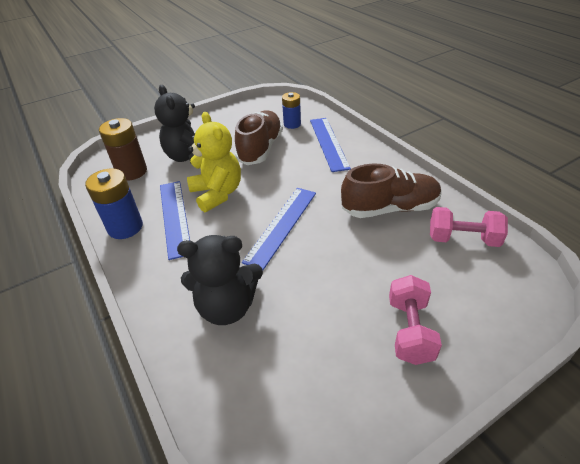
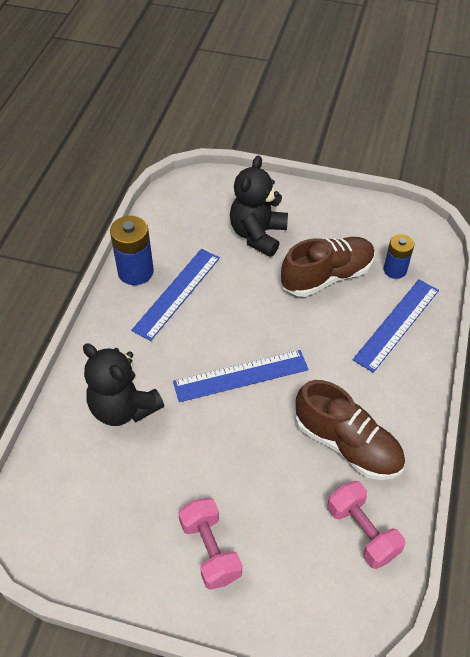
camera: 45 degrees right, 10 degrees up
(132, 172) = (197, 214): brown battery -> none
(217, 194) = (232, 297): yellow teddy bear -> none
(409, 330) = (210, 550): pink dumbbell -> pink dumbbell turned 75 degrees counterclockwise

